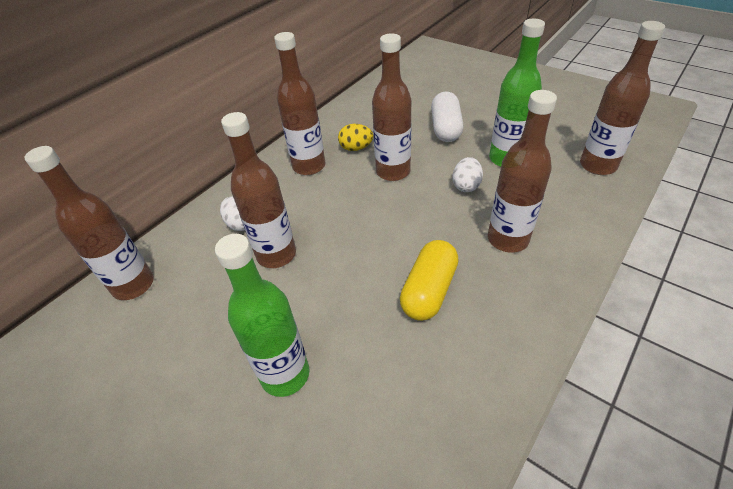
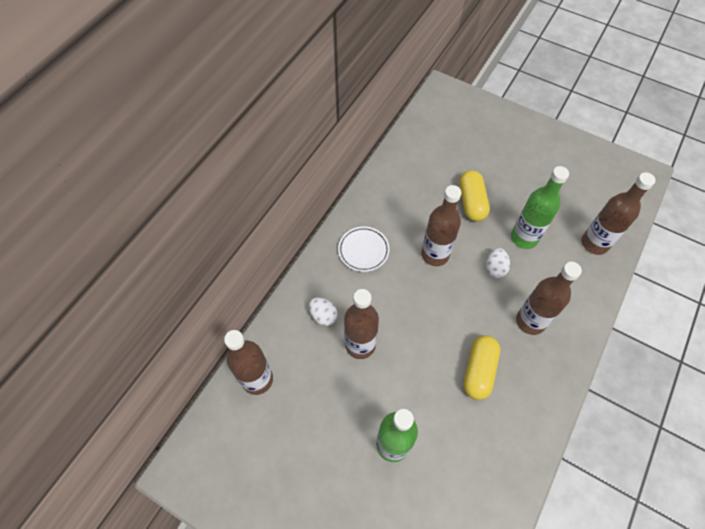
camera: 10 degrees left, 15 degrees up
(309, 166) = (363, 250): brown bottle -> white plate
(356, 148) = (399, 228): yellow egg -> none
(445, 128) = (471, 202): white capsule -> yellow capsule

